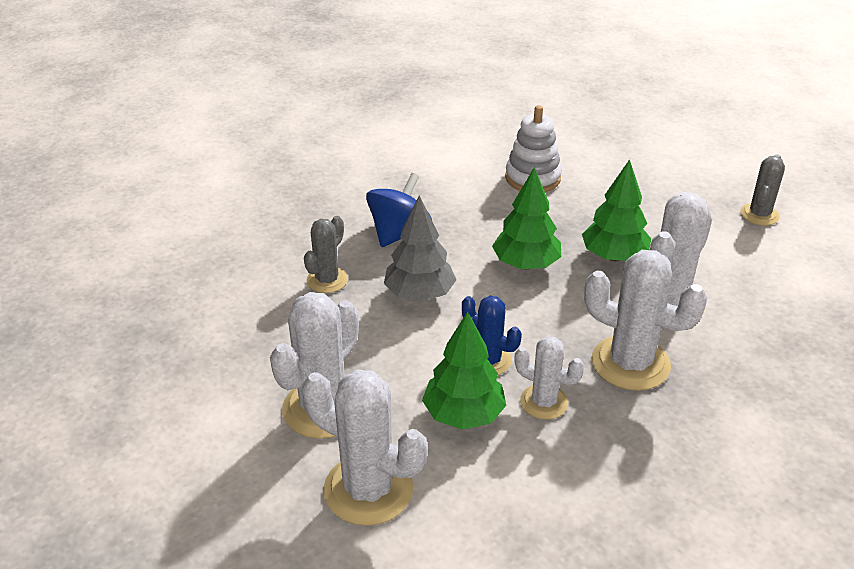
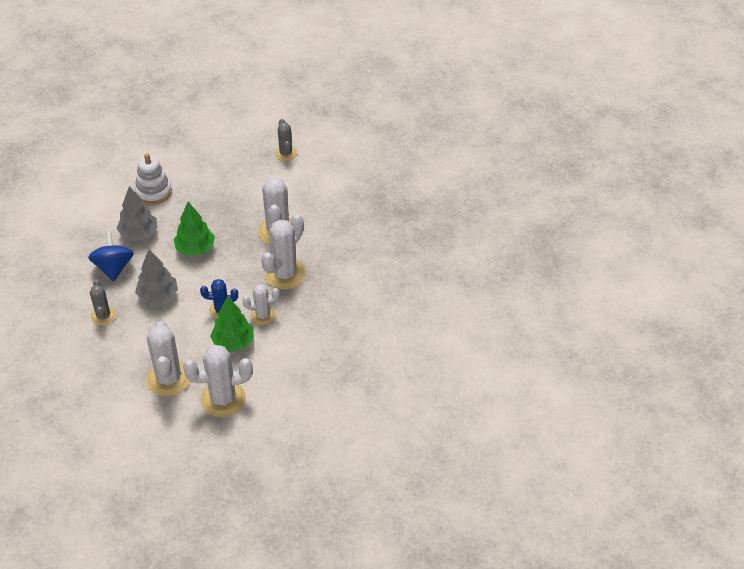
camera: 40 degrees left, 10 degrees up
(469, 212) = (139, 233): none -> grey tree
(613, 256) = (234, 219): green tree -> none
(630, 363) = (285, 274): white cactus -> white cactus turned 45 degrees counterclockwise

